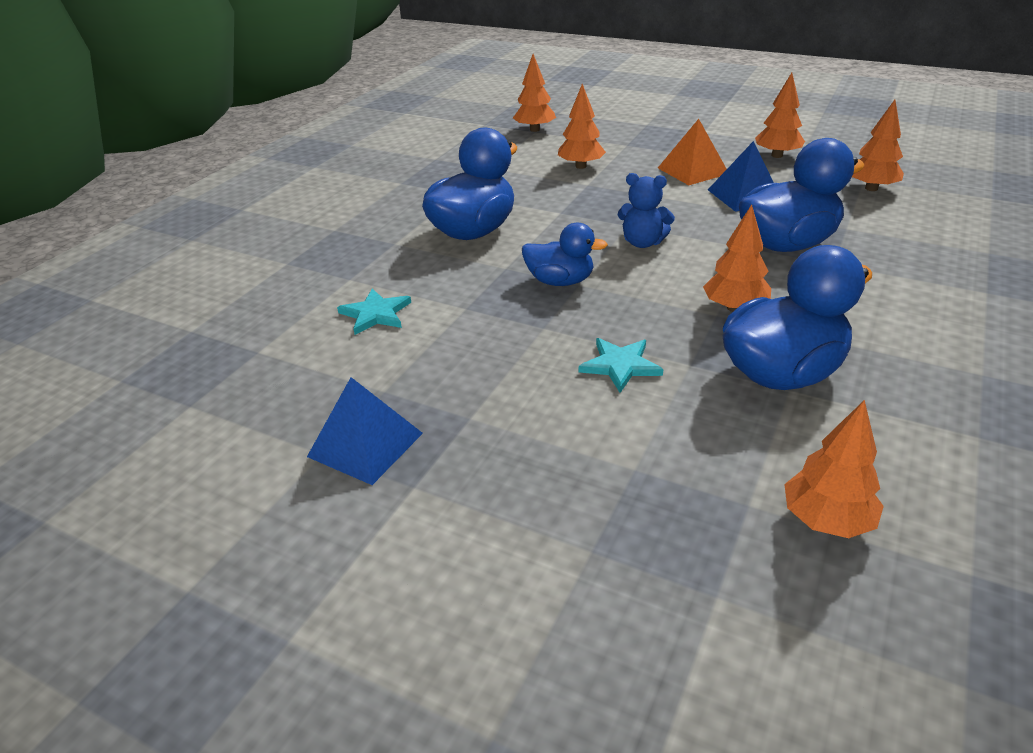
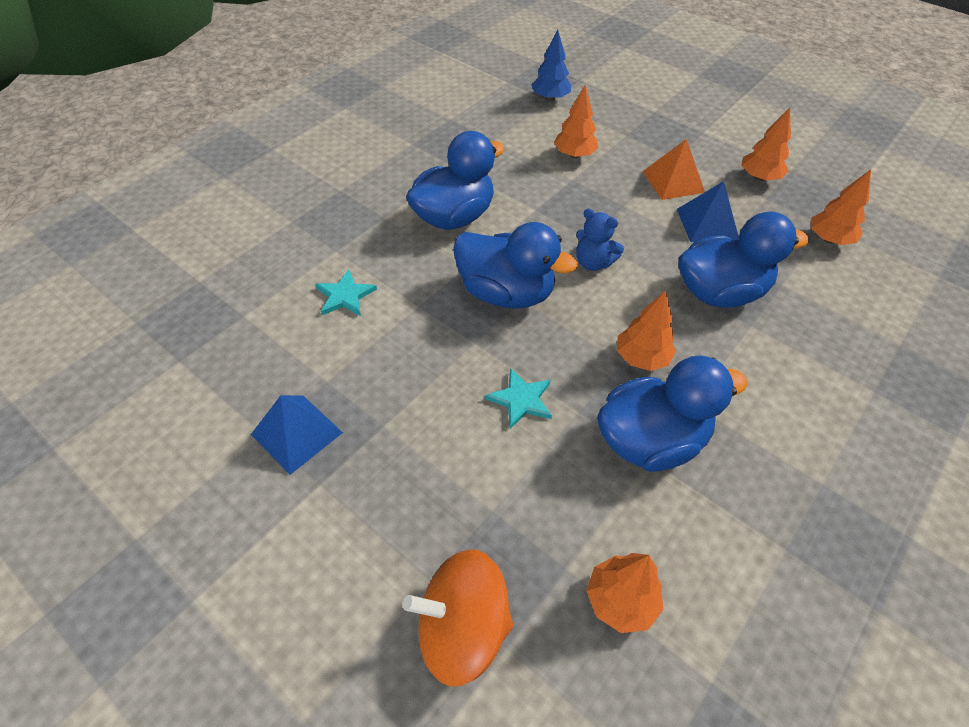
camera: 10 degrees right, 15 degrees up
(534, 130) = (550, 98): orange tree -> blue tree
(560, 281) = (506, 293): blue duck -> blue duck, size x1.68
(653, 589) = (462, 628): none -> orange spinning top

